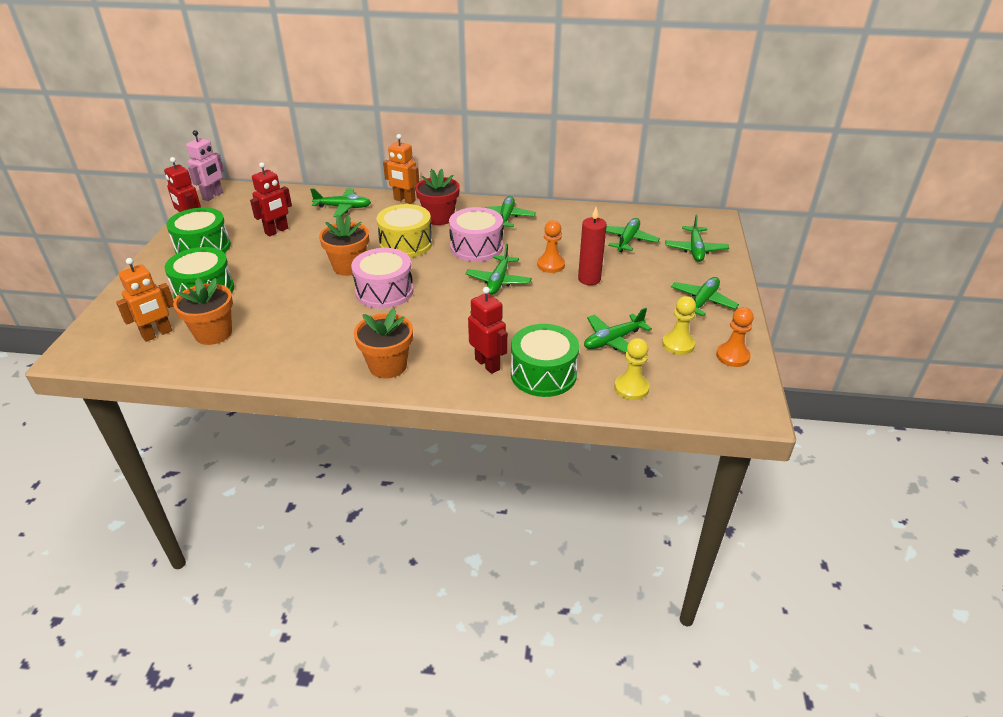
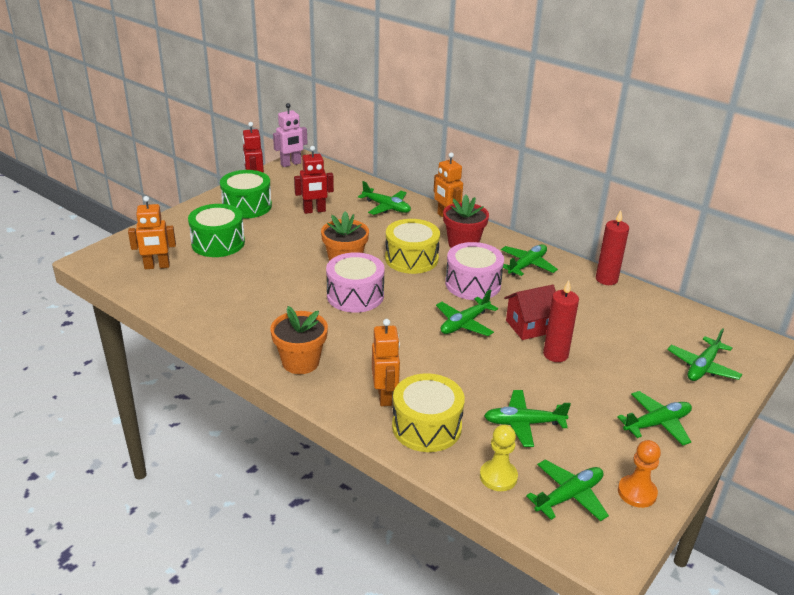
camera: 30 degrees right, 5 degrees down
(213, 333) = (195, 281): orange flower pot -> none
(487, 364) = (385, 396): red robot -> orange robot
(543, 374) = (426, 427): green drum -> yellow drum
(551, 265) = (529, 326): orange pawn -> red house
(575, 209) = (606, 279): none -> red candle
(627, 240) = (634, 330): green plane -> green plane (569, 496)
(678, 344) = (587, 456): yellow pawn -> none

